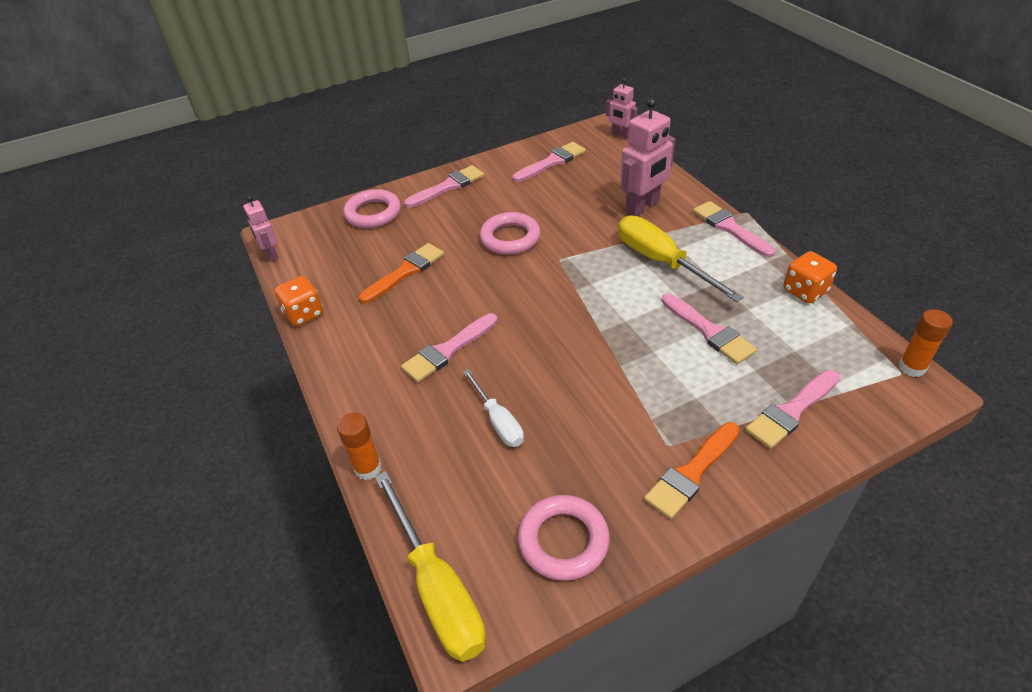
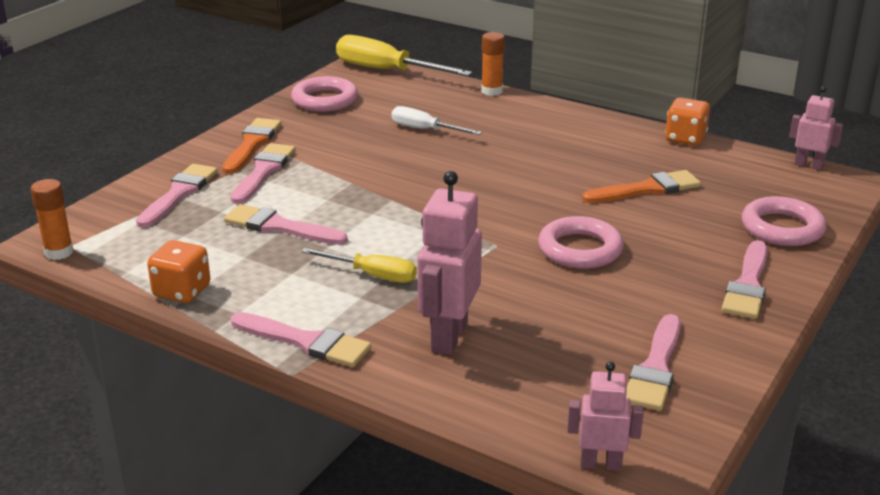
camera: 145 degrees right, 15 degrees down
(405, 272) = (647, 189): orange brush -> orange brush turned 120 degrees counterclockwise
(448, 350) = (519, 152): pink brush -> pink brush (263, 171)
(661, 262) = (372, 275): yellow screwdriver -> yellow screwdriver, size x0.59

